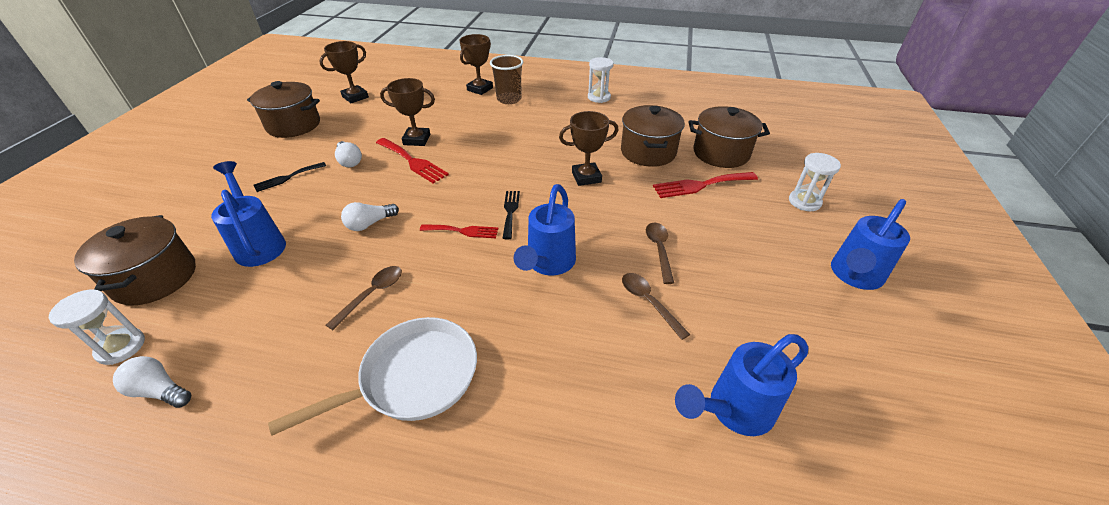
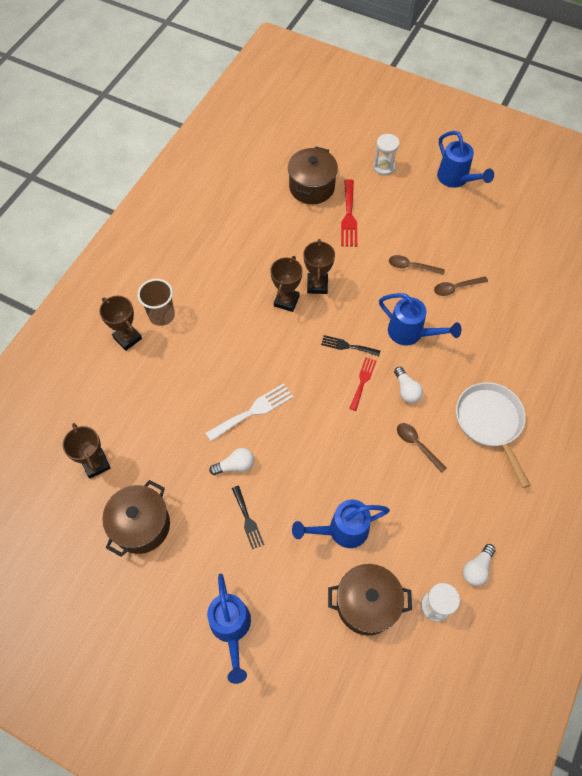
camera: 75 degrees left, 20 degrees up
(370, 224) = (337, 447): white light bulb -> white light bulb (406, 390)
(412, 162) = (253, 411): red fork -> white fork
(417, 140) = (215, 405): brown trophy -> brown trophy (286, 301)
(599, 97) = (188, 240): white hourglass -> none
(648, 152) = (294, 233): brown pot -> none
(732, 411) = (533, 277): blue watering can -> blue watering can (231, 629)

